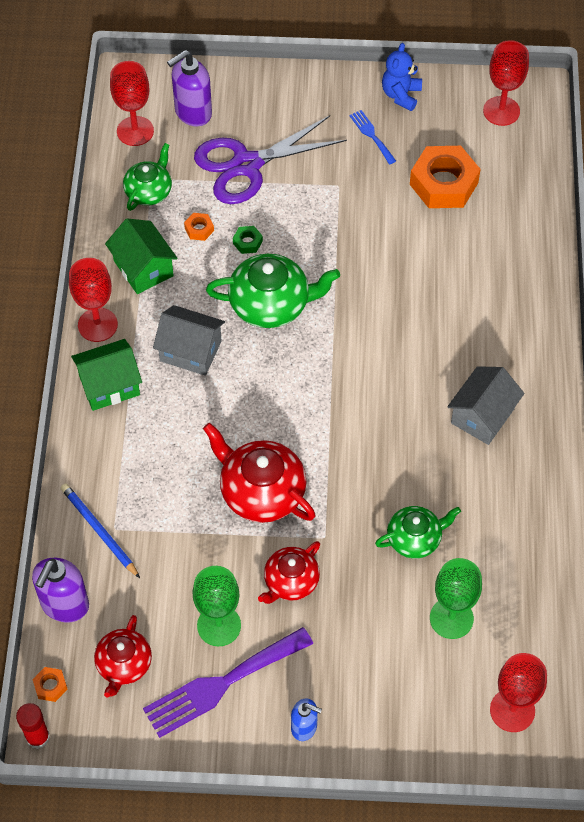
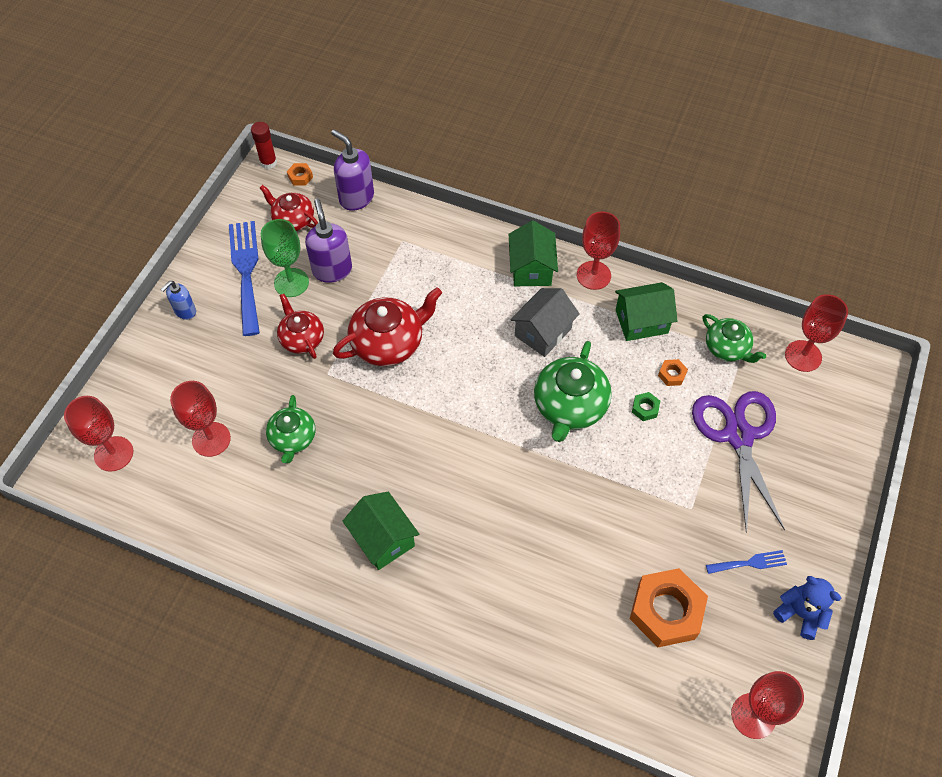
camera: 110 degrees right, 0 degrees up
(99, 531) = (405, 231): blue pencil -> none
(192, 112) = (816, 409): purple soap dispenser -> purple soap dispenser (332, 270)
(222, 684) = (246, 272): purple fork -> blue fork
(451, 618) = (211, 439): green goblet -> red goblet
(482, 416) = (383, 539): grey house -> green house

